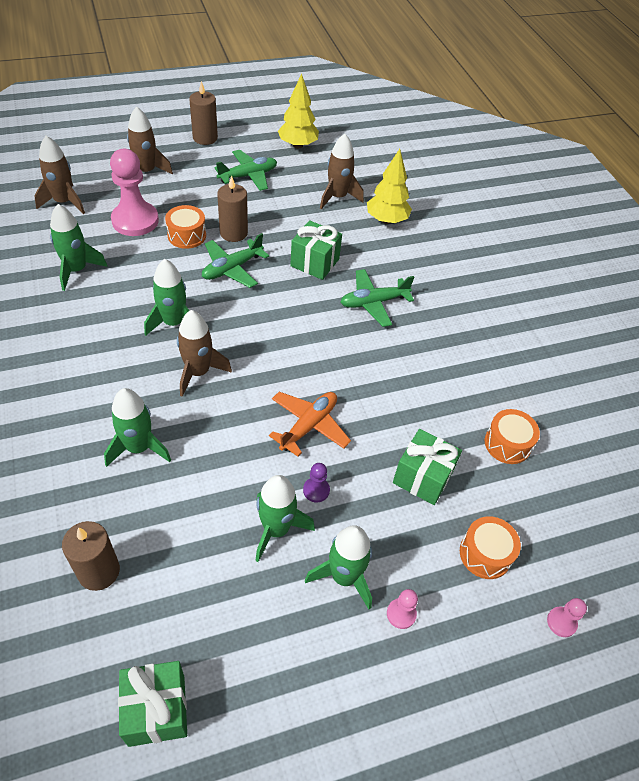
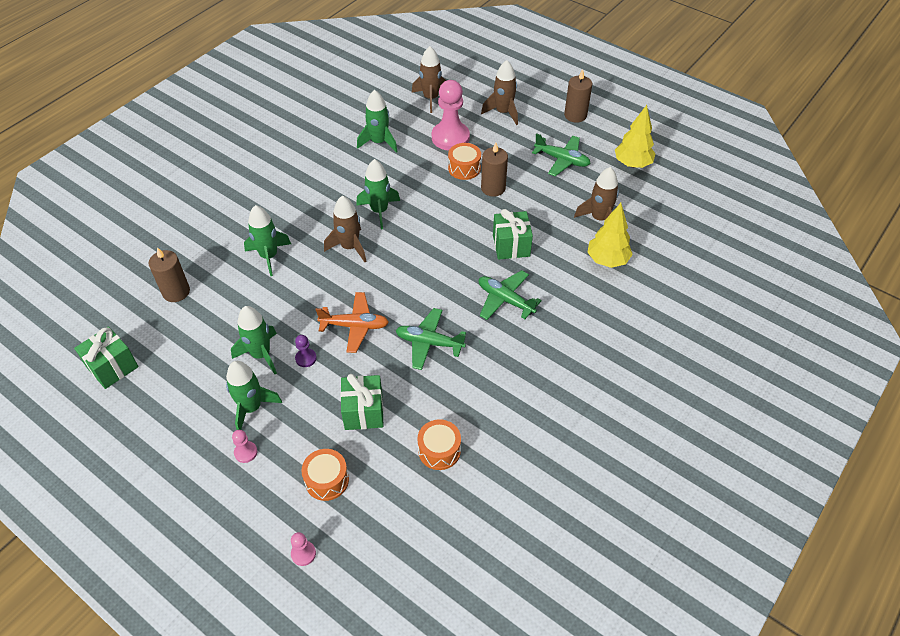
camera: 60 degrees right, 0 degrees up
(232, 268) = (457, 208): green plane -> green plane (429, 343)

